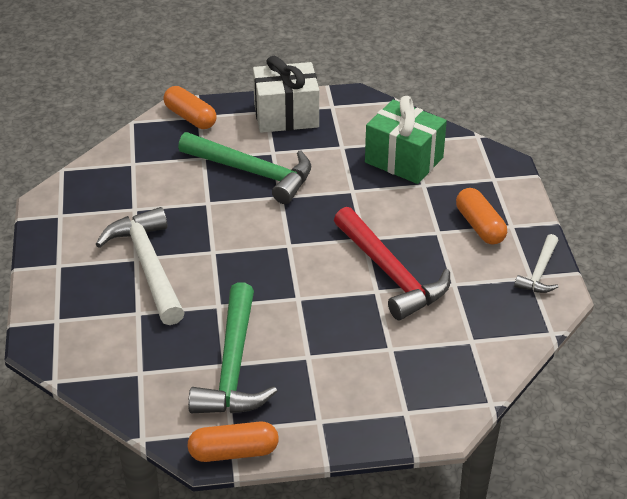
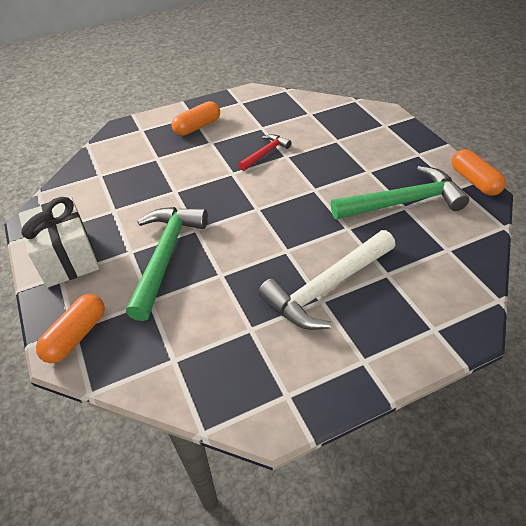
camera: 105 degrees left, 5 degrees up
(391, 274) = (265, 153): red hammer -> red hammer, size x0.53
(404, 160) = (127, 173): green gift -> none
(539, 272) = (234, 100): white hammer -> none

